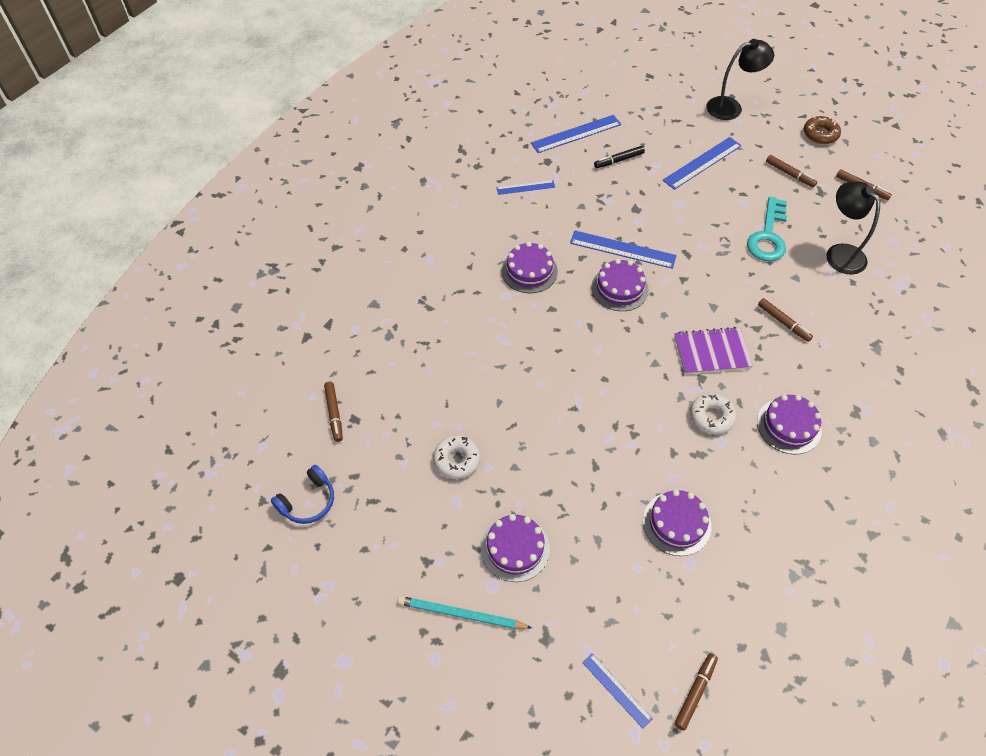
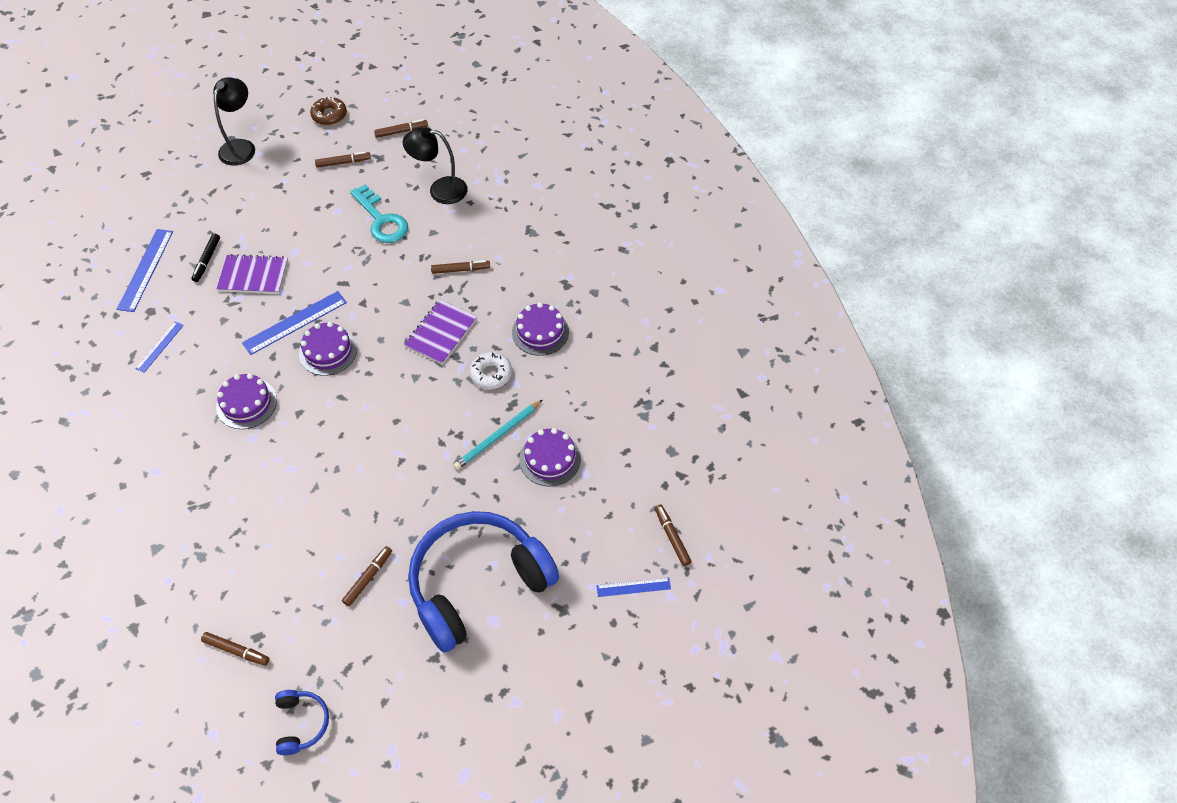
camera: 55 degrees left, 0 degrees up
(457, 460) = (368, 578): white donut -> brown marker
(461, 614) = (497, 659): turquoise pencil -> turquoise pencil (497, 436)
(515, 548) = (477, 584): purple cake -> blue headphones
(634, 195) = (253, 276): none -> purple notebook
(702, 163) = (272, 207): blue ruler -> none

